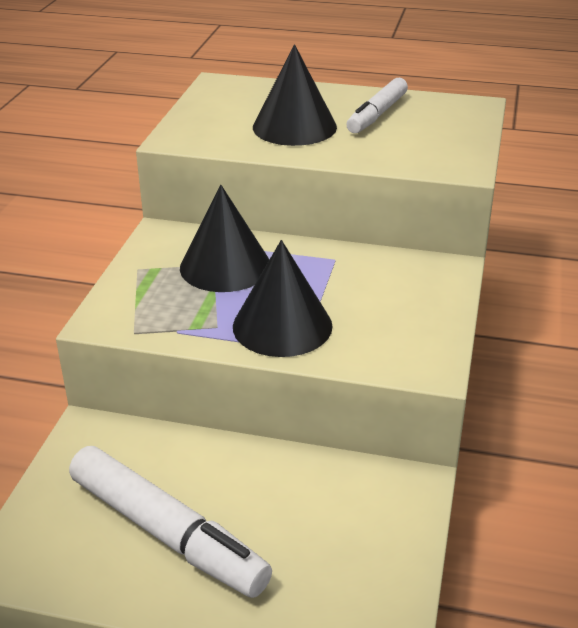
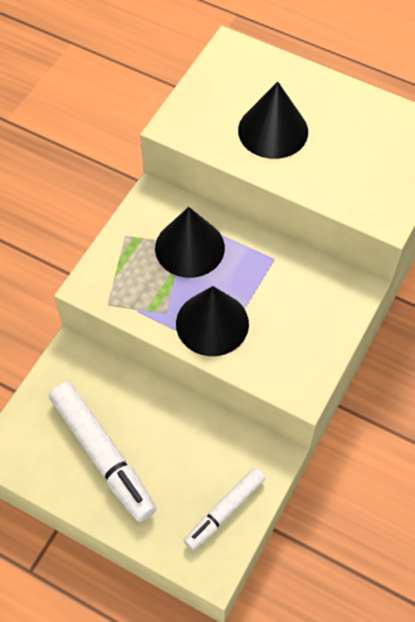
camera: 15 degrees right, 25 degrees up
(377, 114) = (347, 127): white marker -> white marker (224, 511)

